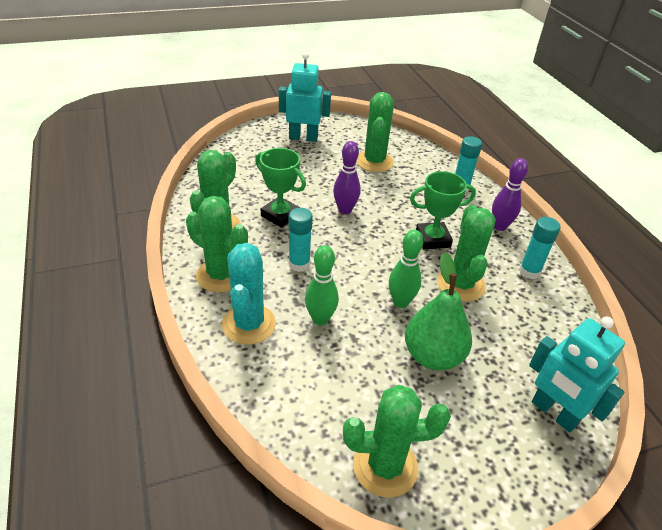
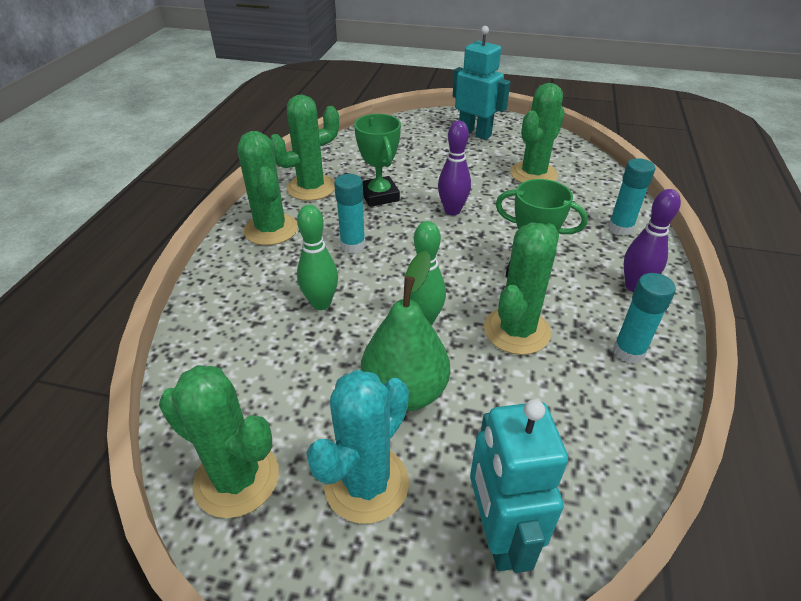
camera: 35 degrees right, 0 degrees up
(249, 324) = (251, 281): turquoise cactus -> turquoise cactus (366, 483)

